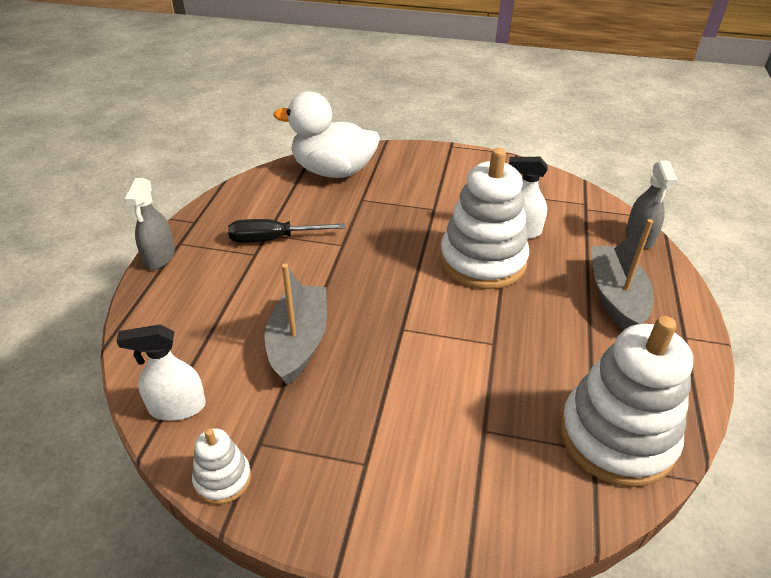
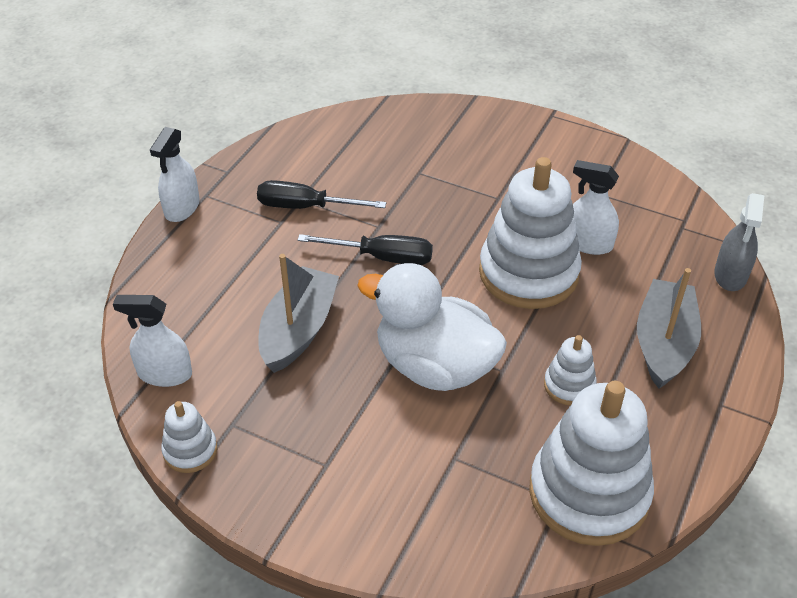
camera: 15 degrees right, 5 degrees up
(159, 257) = (182, 208): grey spray bottle -> white spray bottle
(333, 171) = (398, 130): white duck -> white duck (434, 366)
(354, 268) = (382, 257): none -> black screwdriver
(556, 345) = (569, 385): none -> white stacking toy

